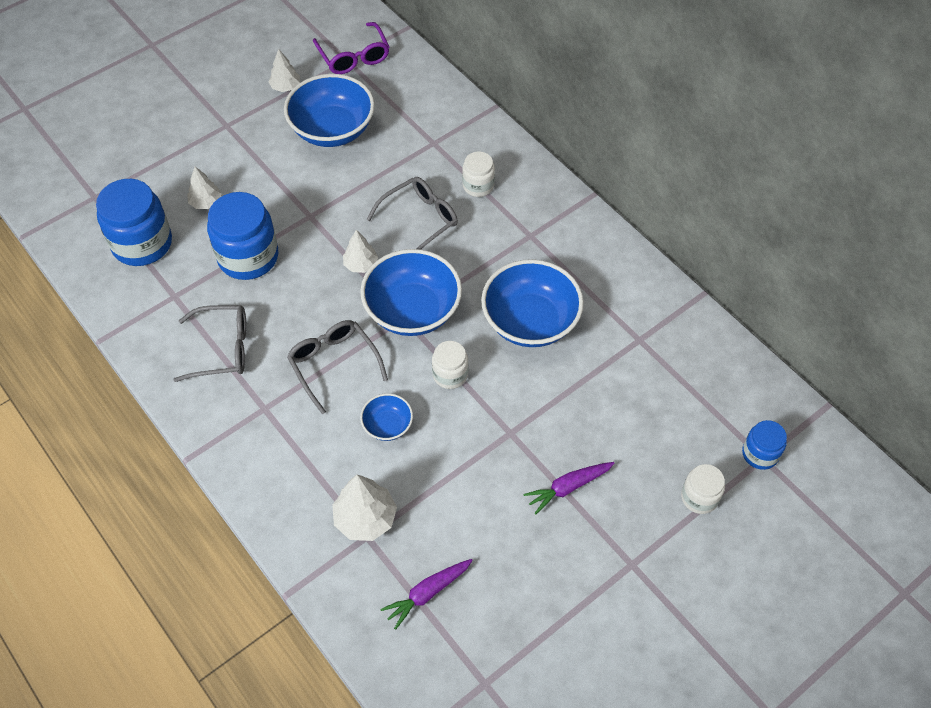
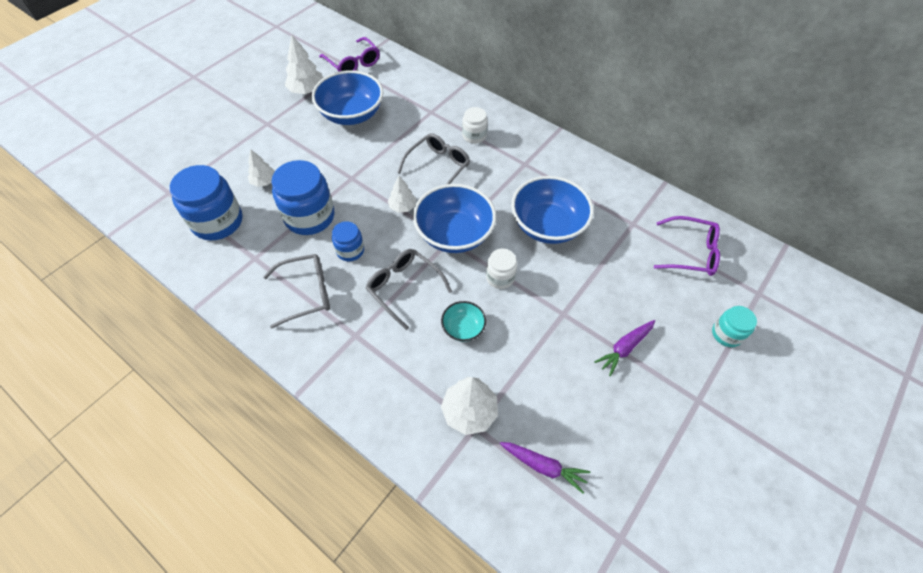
camera: 15 degrees left, 0 degrees up
(285, 87) = (307, 90): white tree -> white tree, size x1.57
(387, 425) = (463, 328): blue bowl -> turquoise bowl
(427, 593) = (543, 466): purple carrot -> purple carrot turned 105 degrees counterclockwise
(698, 390) = (690, 252): none -> purple glasses
(699, 497) = (726, 334): white jar -> turquoise jar
(760, 454) = (755, 291): blue jar -> blue jar (350, 250)

